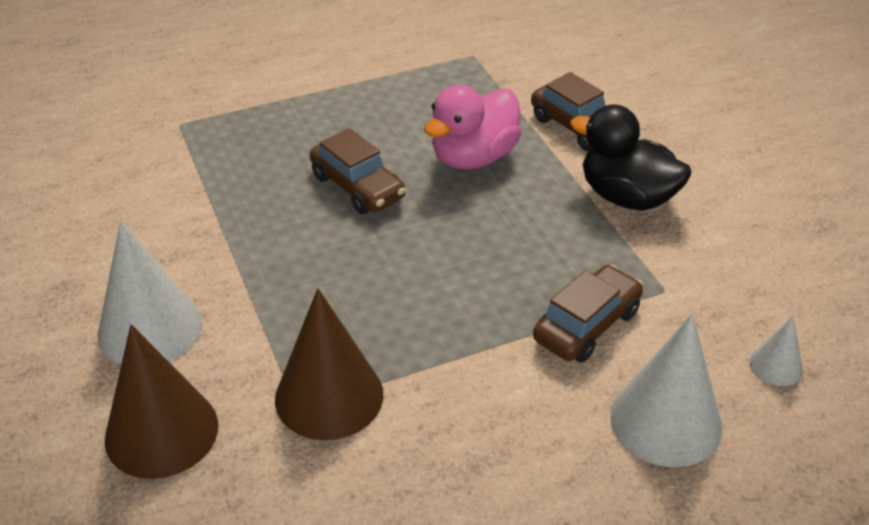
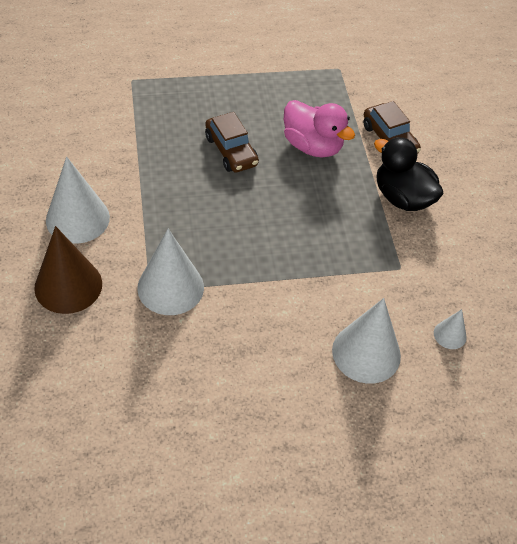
camera: 10 degrees right, 10 degrees up
(329, 396) = (170, 287): brown cone -> white cone
(473, 157) = (312, 146): pink duck -> pink duck turned 105 degrees counterclockwise
(587, 325) = (342, 280): brown car -> none

